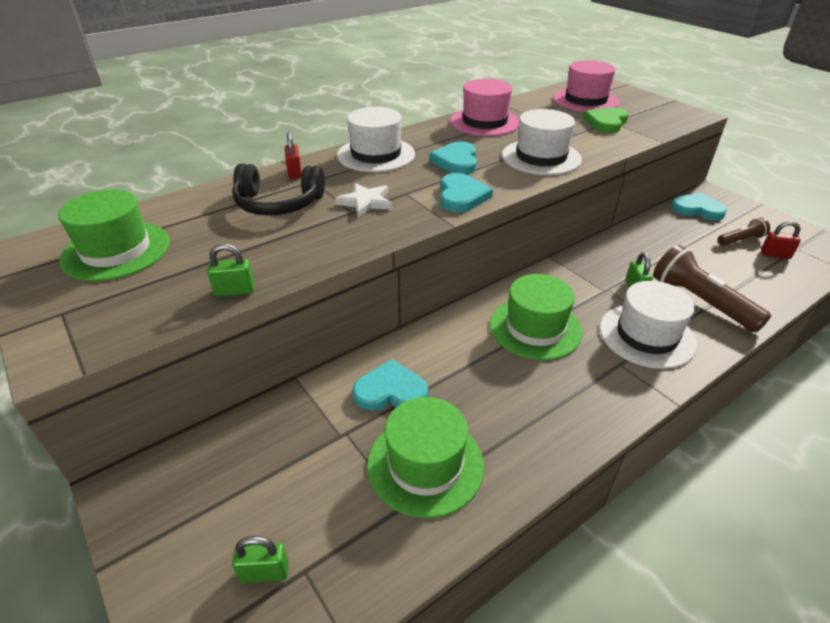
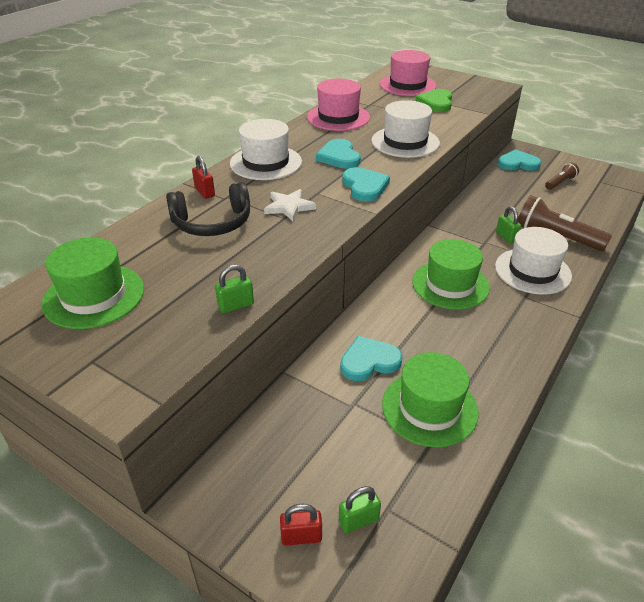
camera: 20 degrees left, 0 degrees up
(775, 254) = (588, 189): red padlock -> red padlock (301, 536)

